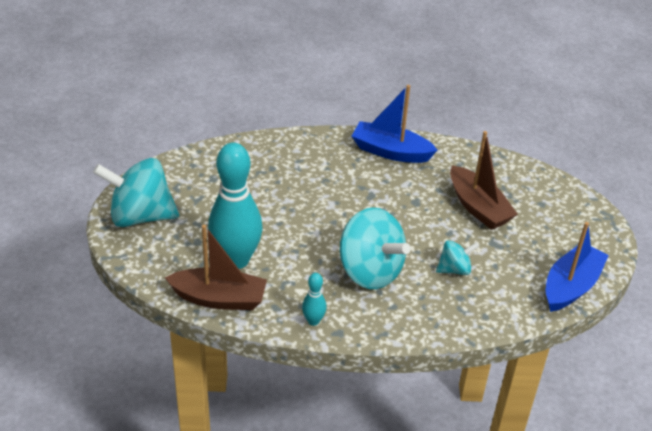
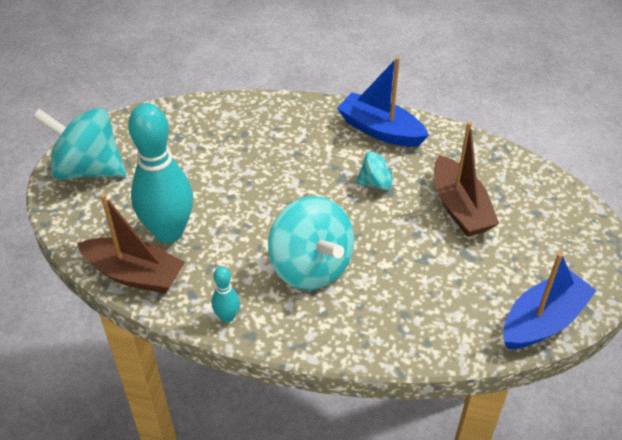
camera: 15 degrees right, 5 degrees up
(454, 269) = (409, 279): turquoise spinning top -> turquoise spinning top (376, 183)

